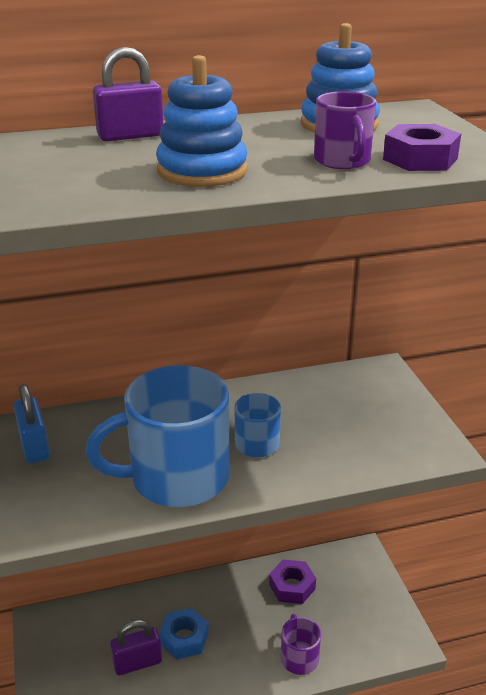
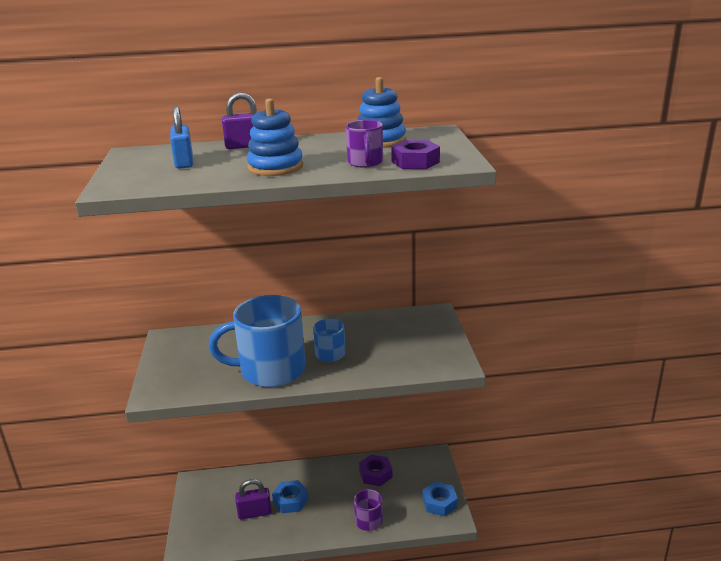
camera: 10 degrees right, 5 degrees down
(34, 446) = (185, 347): blue padlock -> blue padlock (184, 162)
(387, 621) = (439, 503): none -> blue nut

